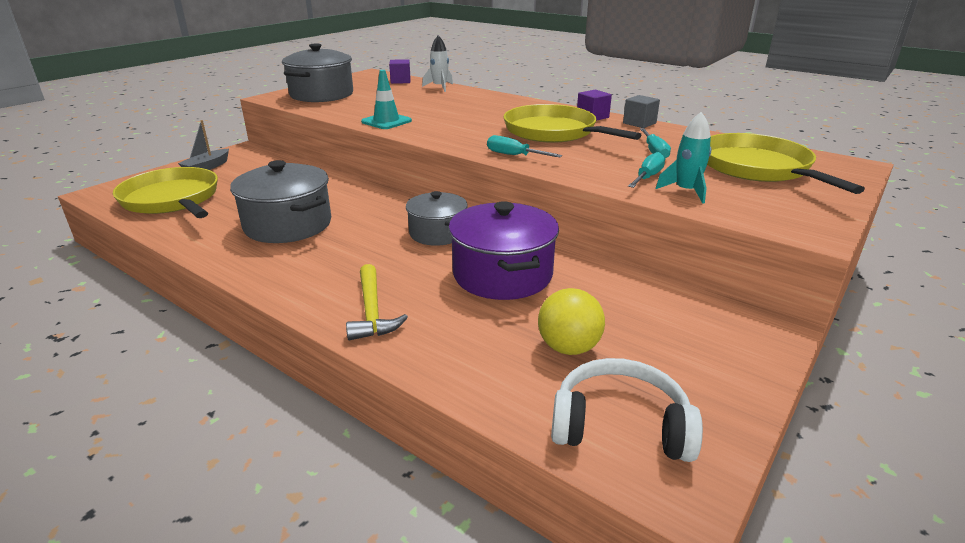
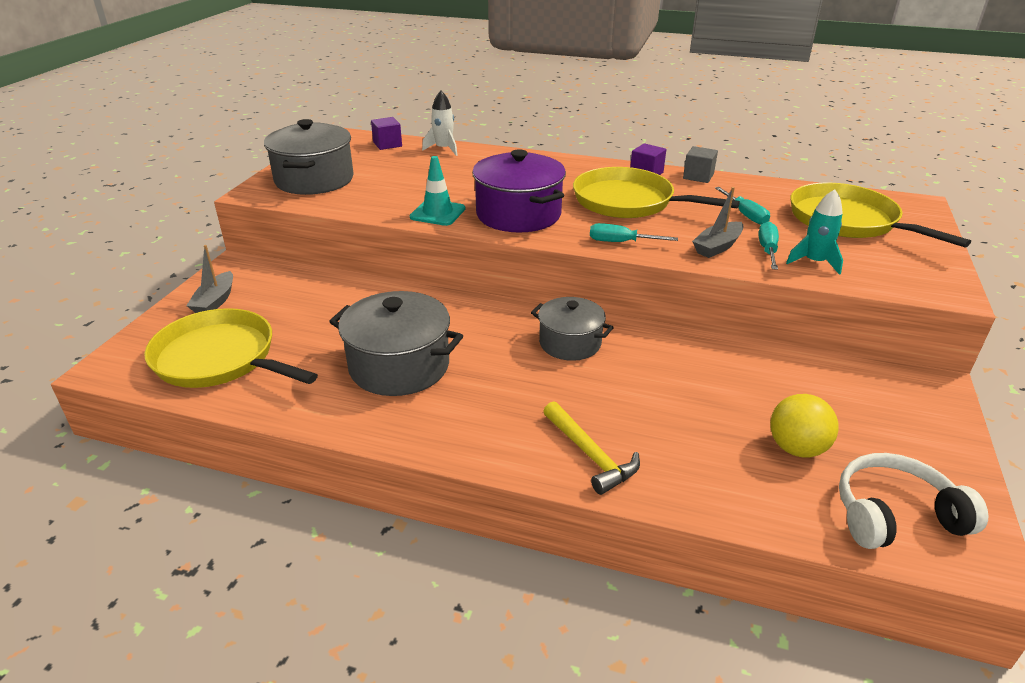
camera: 20 degrees left, 5 degrees up
(502, 274) = (674, 380): purple pot -> purple pot (518, 214)
(600, 169) = (717, 247): none -> grey boat

